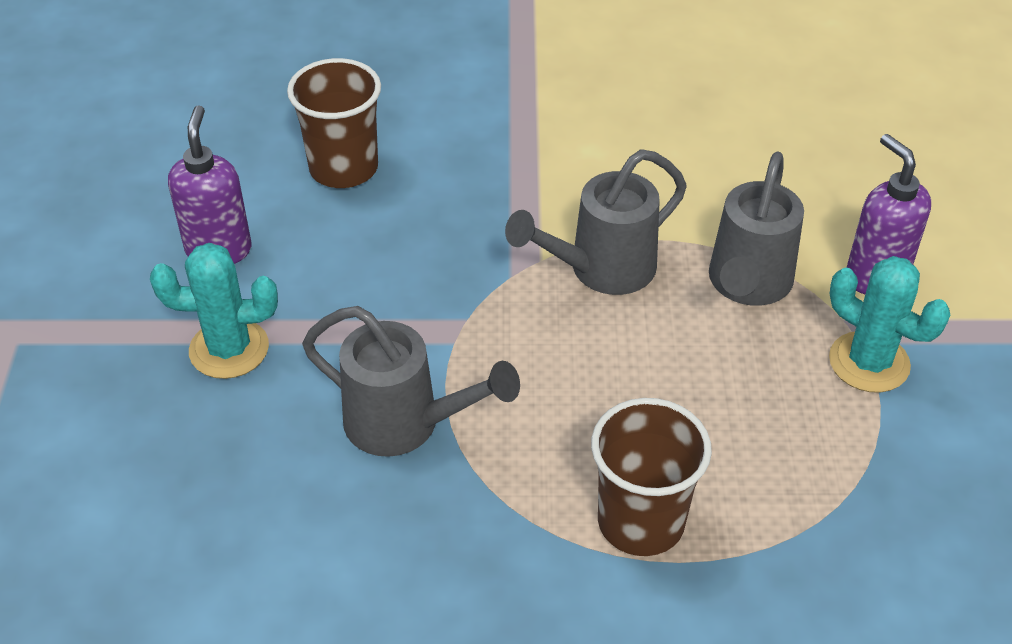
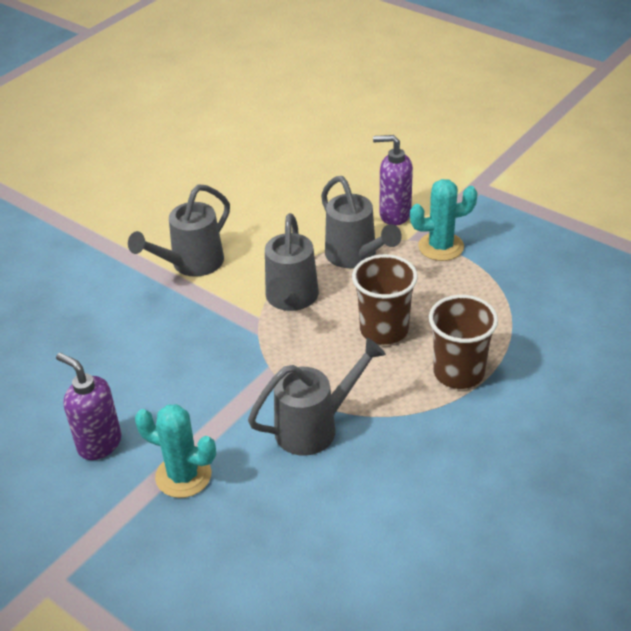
camera: 50 degrees left, 5 degrees down
(229, 349) = (183, 476): turquoise cactus -> turquoise cactus turned 75 degrees clockwise
(343, 168) = (99, 357): brown cup -> brown cup (384, 329)
(567, 147) = (192, 264): none -> grey watering can

